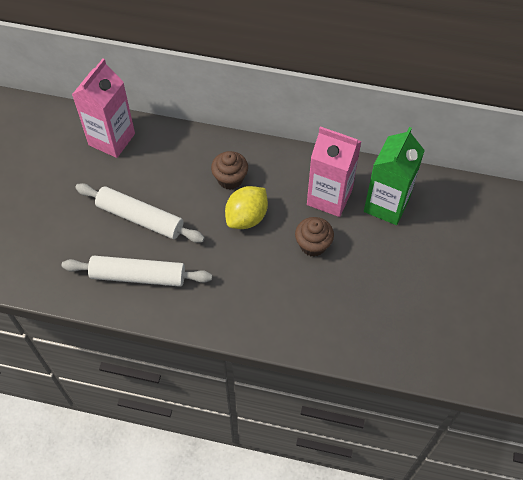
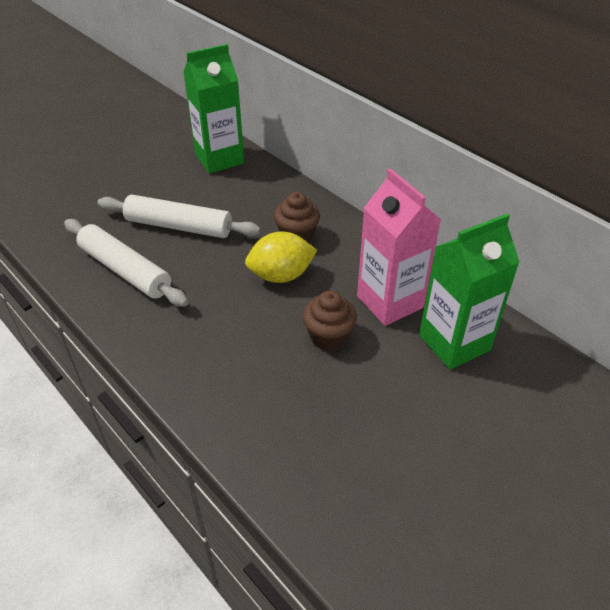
camera: 35 degrees right, 15 degrees down
(112, 139) = (219, 159): pink carton -> green carton
(140, 218) = (179, 226): white rolling pin -> white rolling pin turned 45 degrees counterclockwise

